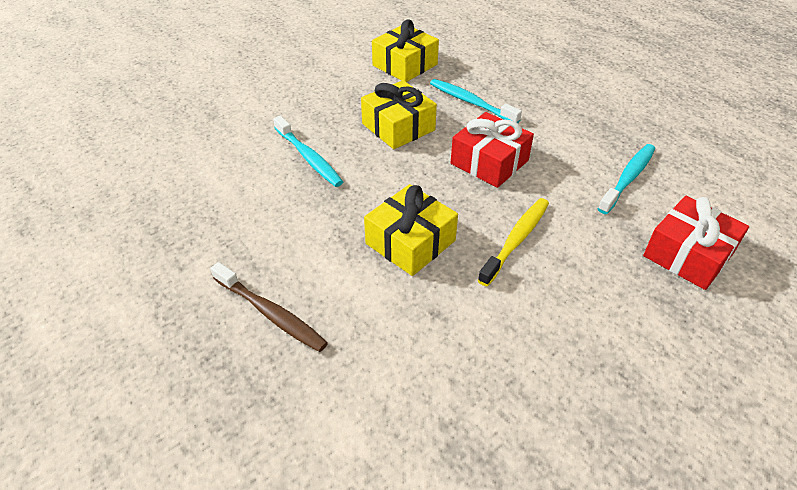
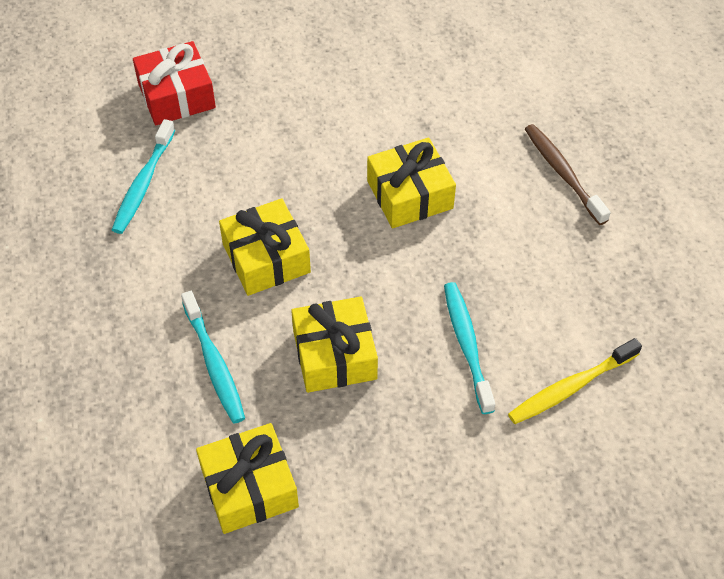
camera: 155 degrees left, 10 degrees up
(489, 162) = (266, 258): red gift -> yellow gift
(516, 240) = (311, 161): yellow toothbrush -> yellow toothbrush (571, 387)
(628, 178) = (143, 184): turquoise toothbrush -> turquoise toothbrush turned 45 degrees counterclockwise

